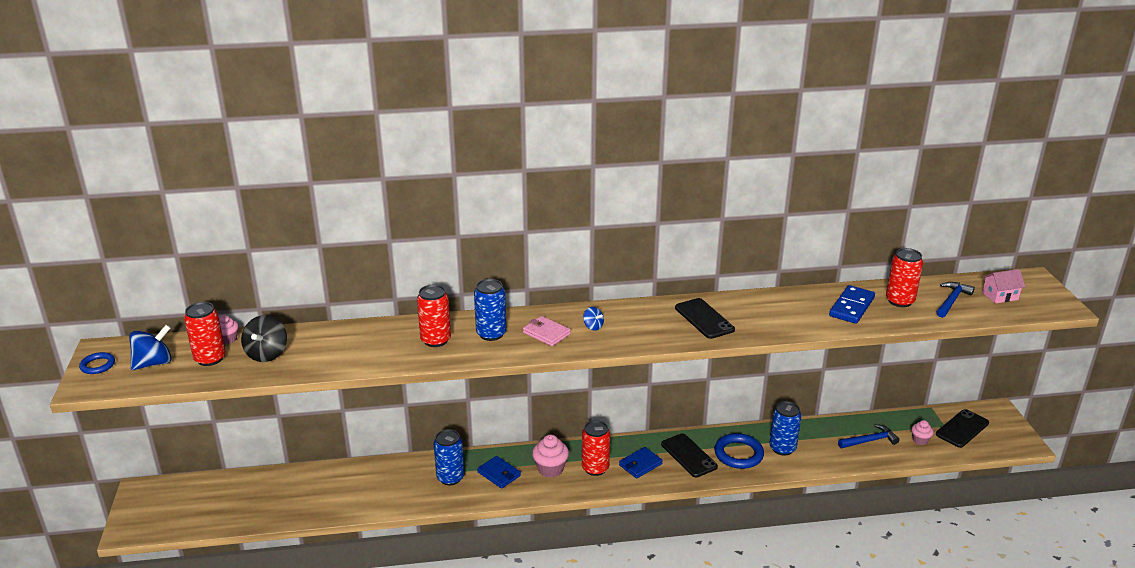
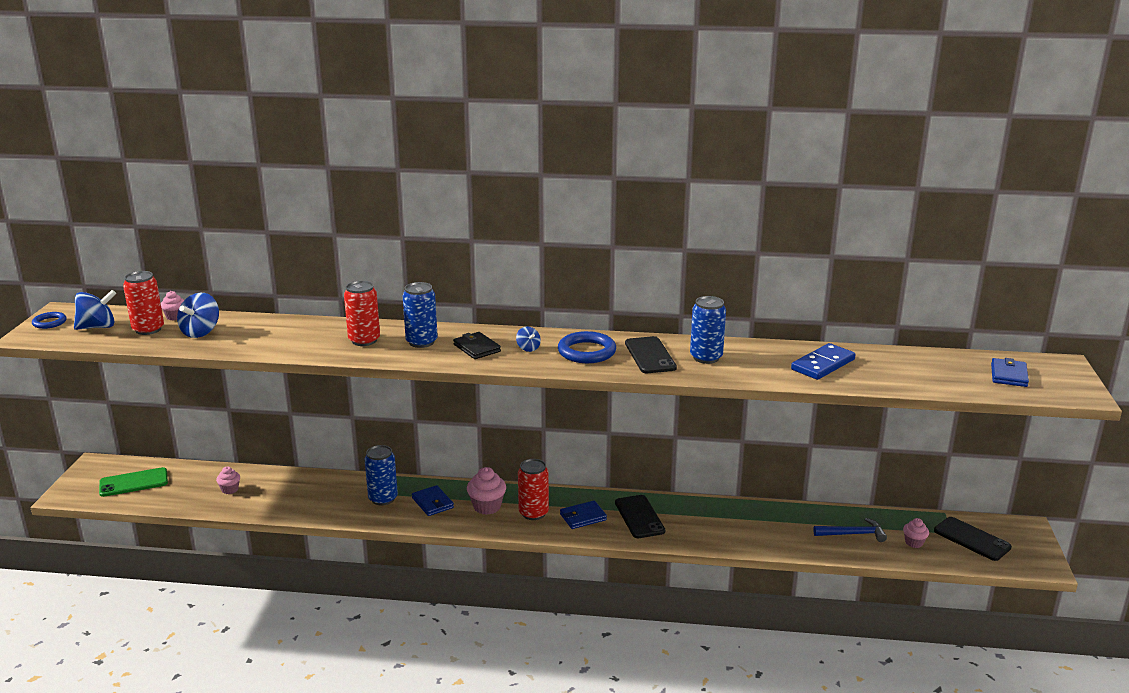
camera: 15 degrees right, 5 degrees down
(193, 504) = (133, 483): none -> green phone
(267, 354) = (201, 332): black spinning top -> blue spinning top
(296, 494) = (230, 489): none -> pink cupcake
(546, 333) = (476, 348): pink wallet -> black wallet
(738, 454) = (695, 524): blue ring -> blue ring (586, 352)
(782, 448) = (747, 526): blue can -> blue can (706, 357)
(899, 301) = (883, 366): red can -> none
(951, 300) = (946, 372): blue hammer -> none
(962, 429) = (972, 539): black phone -> black phone turned 75 degrees clockwise
(1000, 296) = (1008, 375): pink house -> blue wallet

